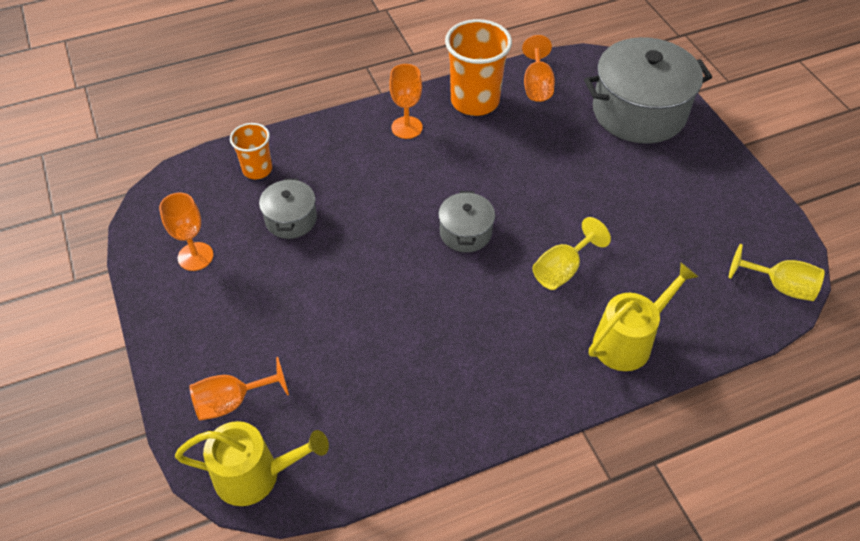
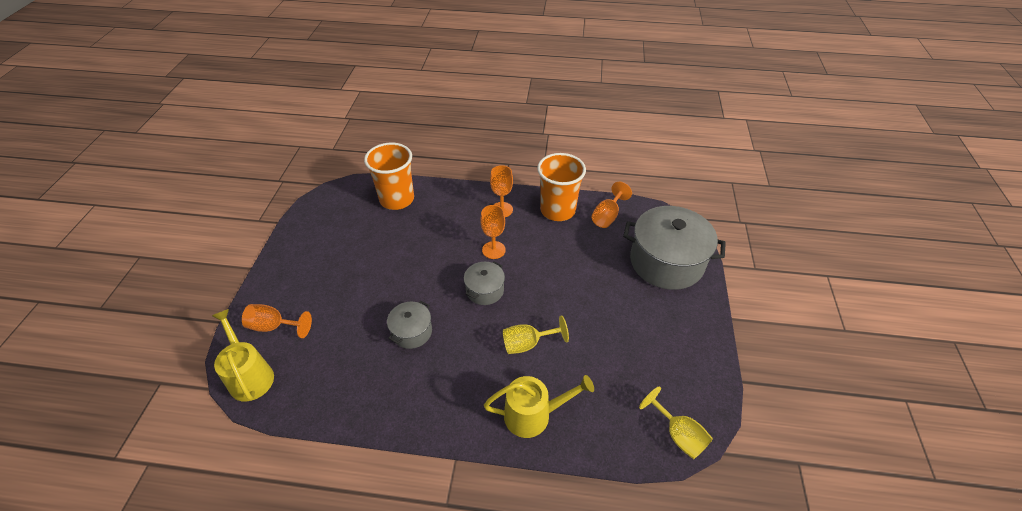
camera: 30 degrees right, 5 degrees down
(195, 256) = (324, 234): orange goblet -> orange goblet (493, 250)
(255, 475) = (250, 376): yellow watering can -> yellow watering can turned 150 degrees counterclockwise
(257, 169) = (397, 199): orange cup -> orange cup, size x1.75
(291, 219) = (391, 236): grey pot -> grey pot (412, 332)

